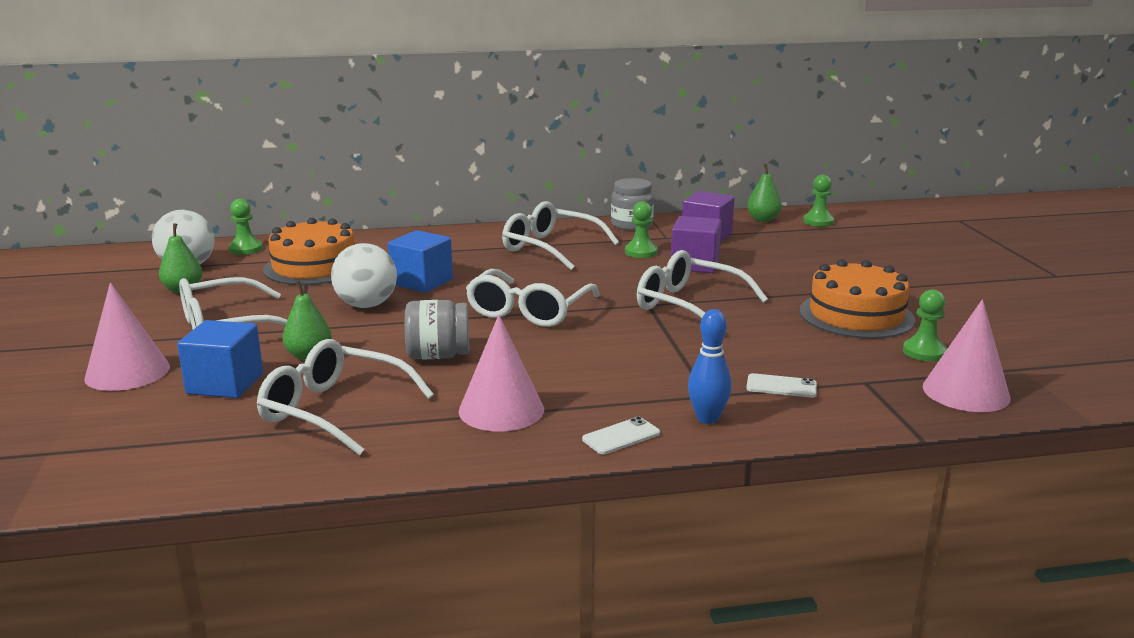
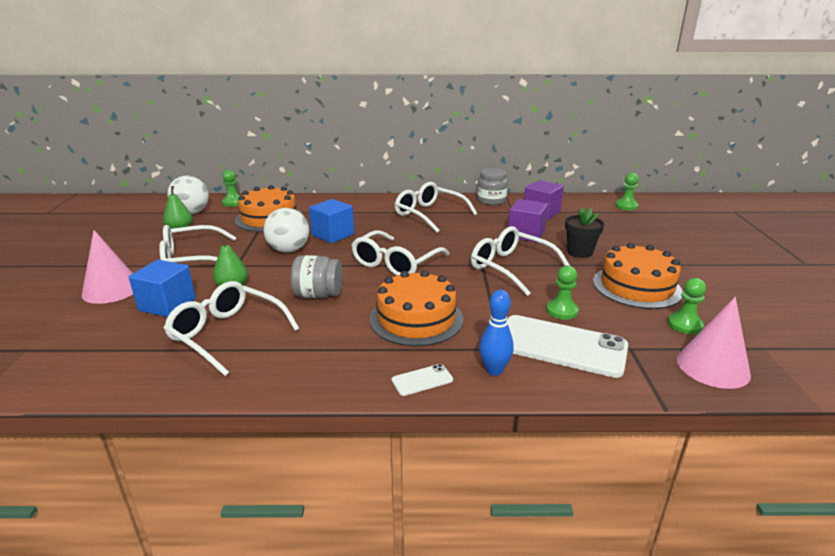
camera: 10 degrees right, 5 degrees up
(501, 410) = (343, 346): pink cone -> none
(585, 372) = (416, 319): none -> orange cake
(641, 252) = (490, 222): green pawn -> green pawn (562, 311)
(763, 219) = (586, 202): green pear -> none
(773, 281) = (580, 252): none -> black flower pot
(781, 386) = (561, 346): white phone -> white phone, size x2.33

